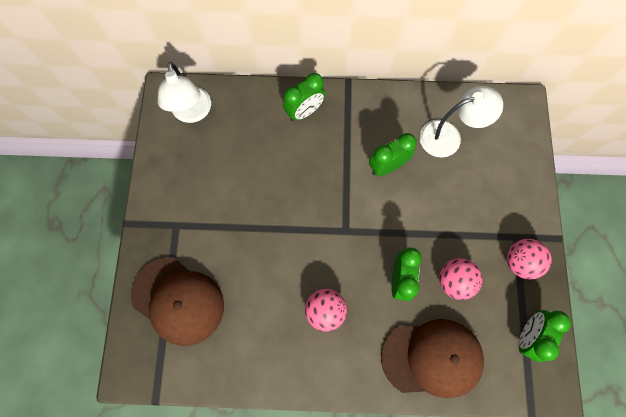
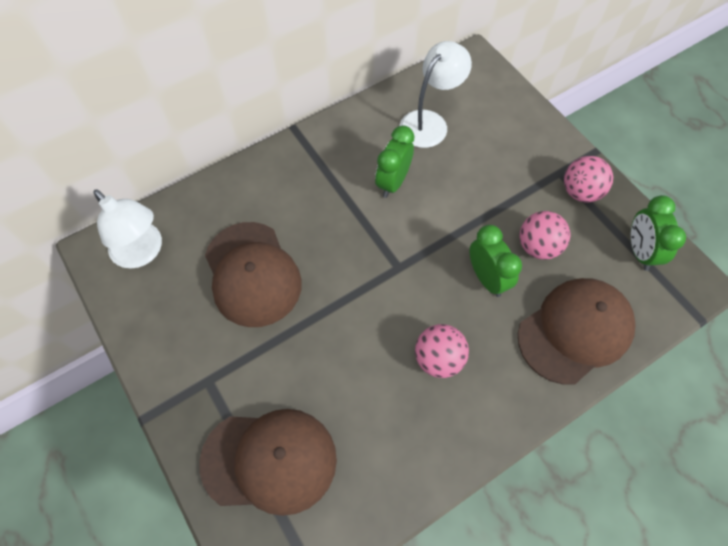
camera: 35 degrees left, 10 degrees down
(248, 172) = (252, 274): none -> brown cap
(304, 112) = (269, 180): green clock -> none

